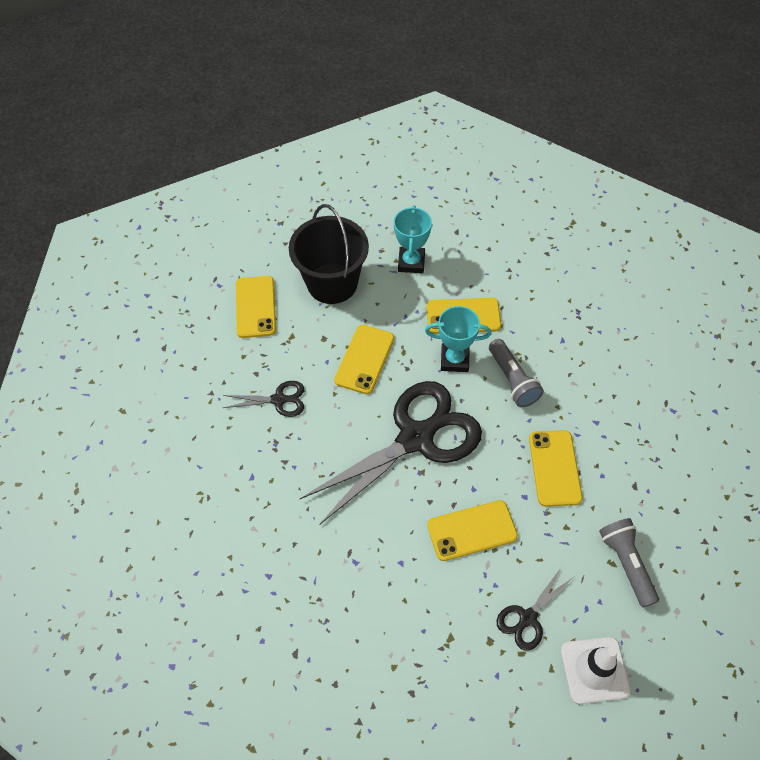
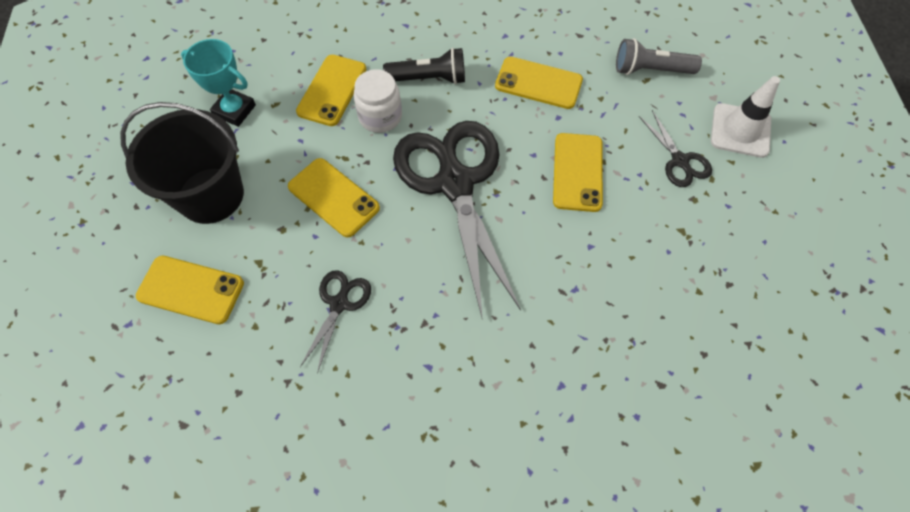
camera: 70 degrees left, 5 degrees up
(454, 360) = (380, 116): turquoise trophy -> white jar
(512, 380) = (429, 79): grey flashlight -> black flashlight

